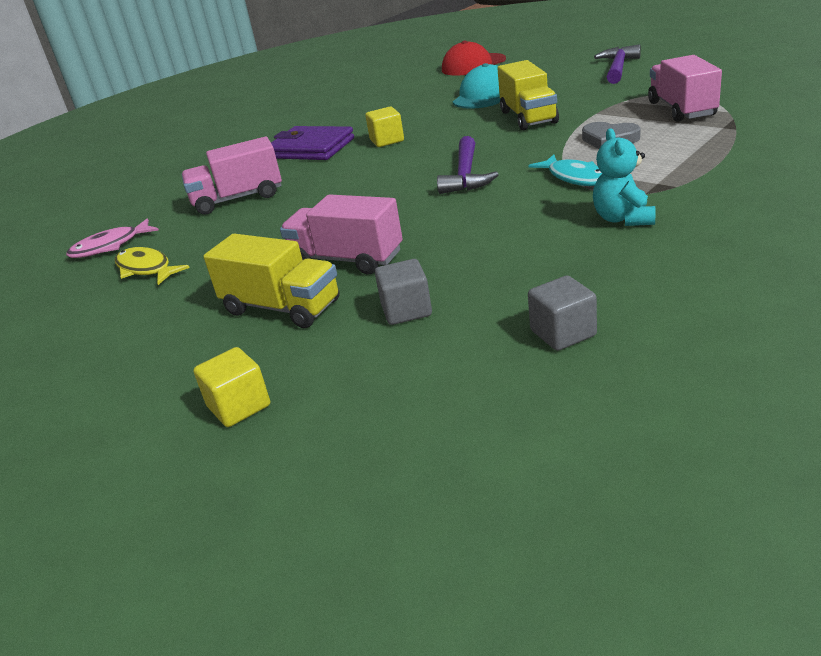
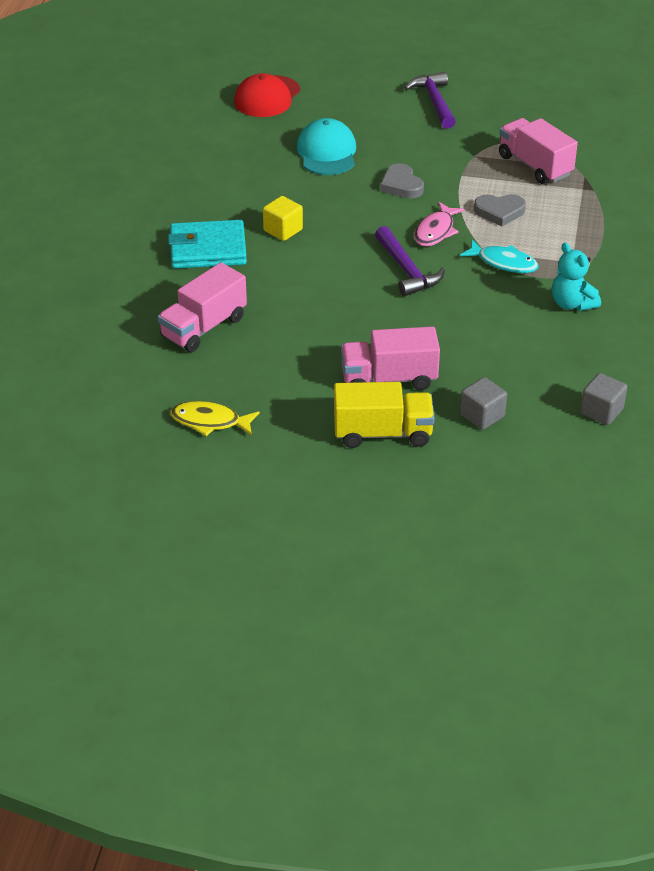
camera: 35 degrees left, 10 degrees up
(110, 246) = (135, 405): pink fish -> pink fish (435, 231)
(239, 406) = (437, 513): yellow cube -> none
(311, 148) = (208, 249): purple wallet -> turquoise wallet
(528, 117) = (401, 185): yellow truck -> grey heart

